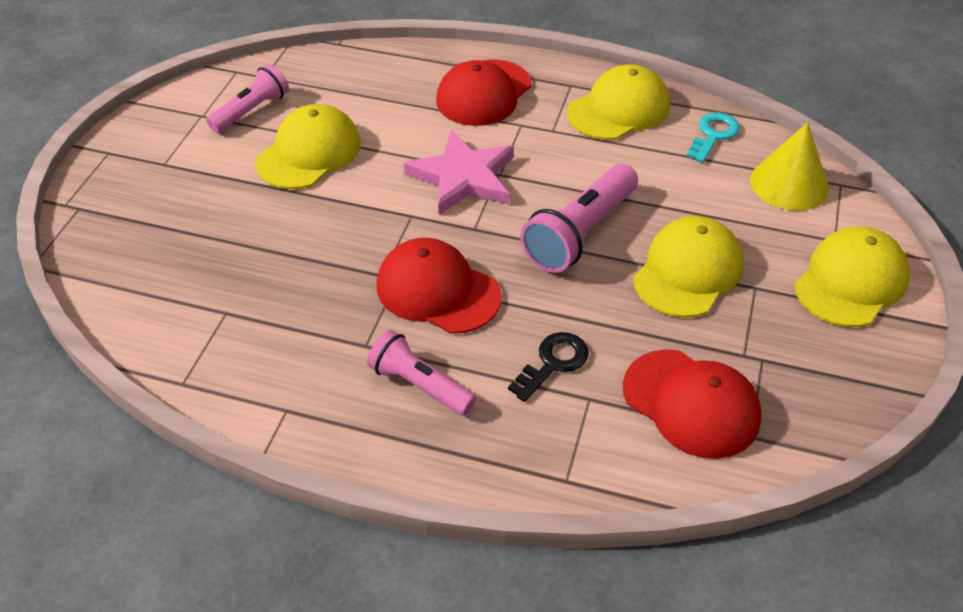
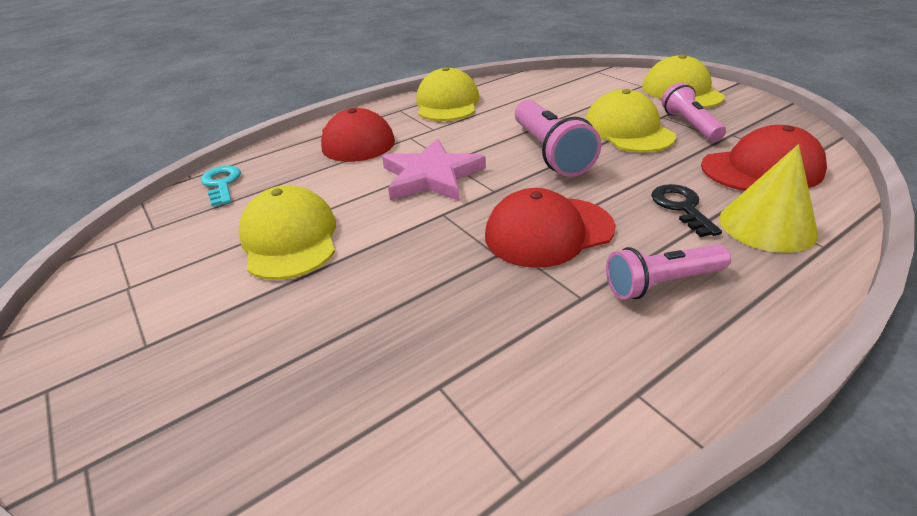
camera: 50 degrees left, 10 degrees down
(251, 111) = (181, 252): pink flashlight -> pink flashlight (690, 125)
(713, 135) = (512, 86): turquoise key -> turquoise key (222, 184)
(789, 184) = (581, 82): yellow cone -> yellow cone (767, 225)

